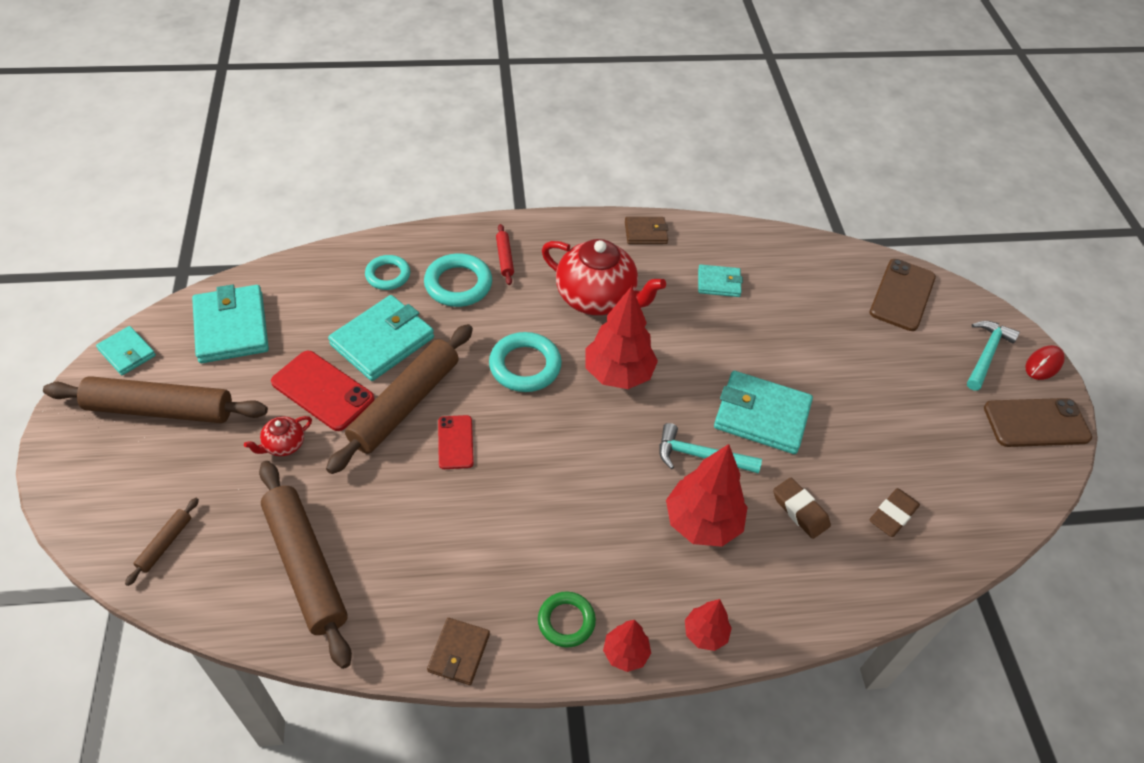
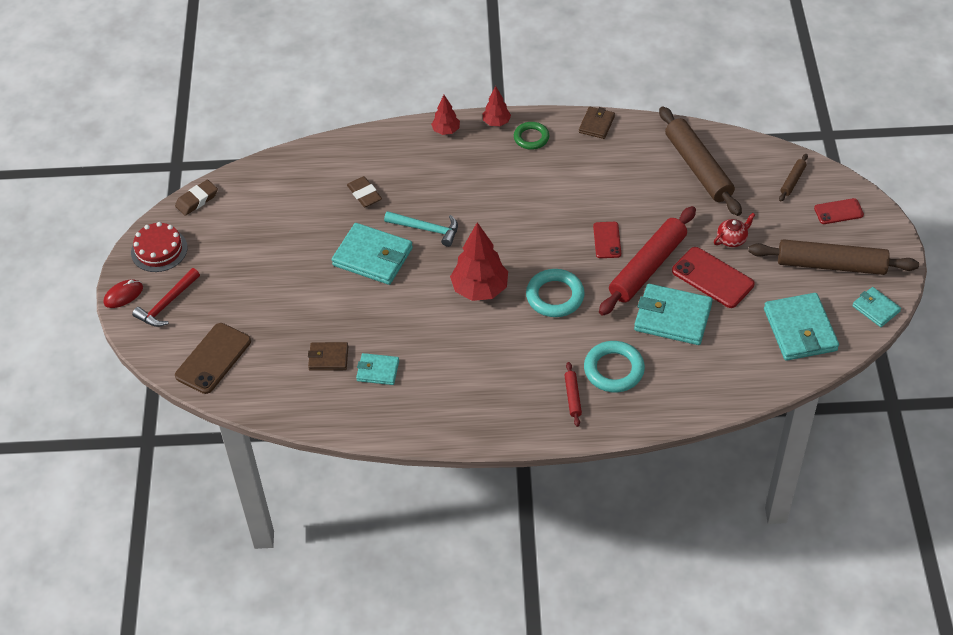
camera: 170 degrees left, 0 degrees up
(116, 490) = (838, 211): none -> red phone
(382, 341) = (672, 317): turquoise wallet -> turquoise wallet turned 60 degrees clockwise
(388, 275) = (677, 379): turquoise ring -> none
(405, 404) = (648, 267): brown rolling pin -> red rolling pin
(597, 298) = (490, 355): red teapot -> none
(645, 233) = (436, 425): brown wallet -> brown wallet (328, 358)
(702, 523) = (435, 188): red tree -> none
(892, 515) = (300, 191): brown eraser -> brown eraser (197, 200)
(986, 354) = (167, 304): turquoise hammer -> red hammer
(1036, 423) = (159, 250): brown phone -> red cake

